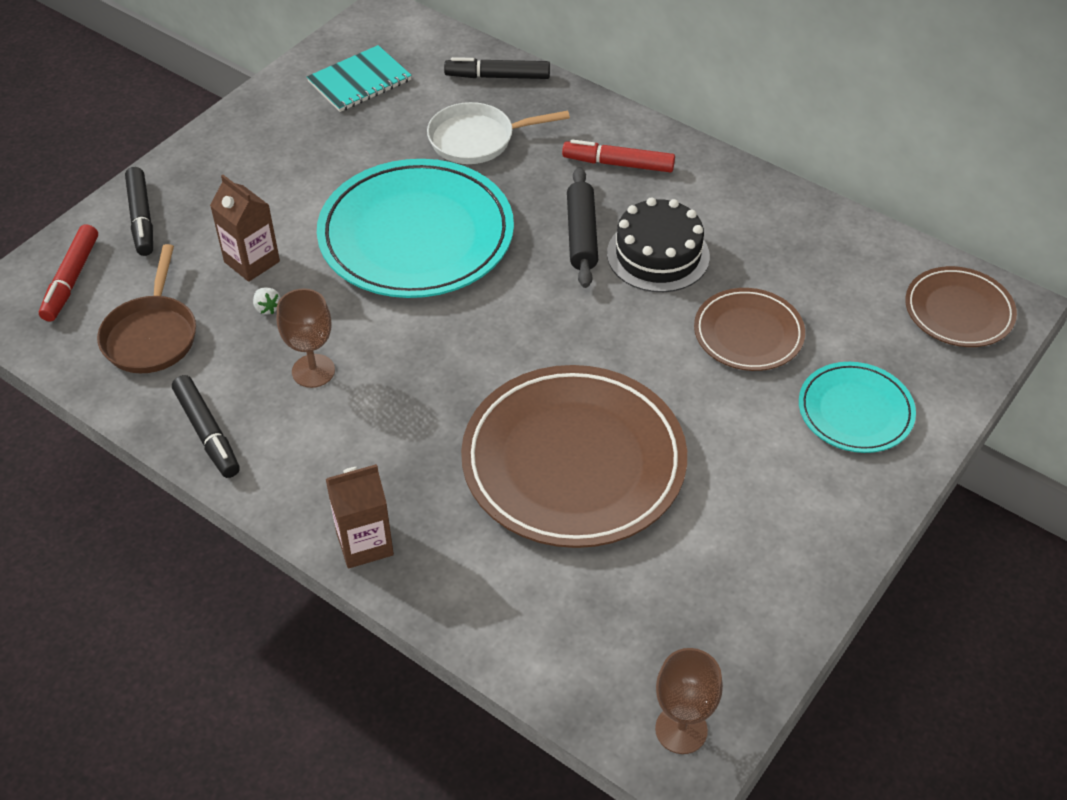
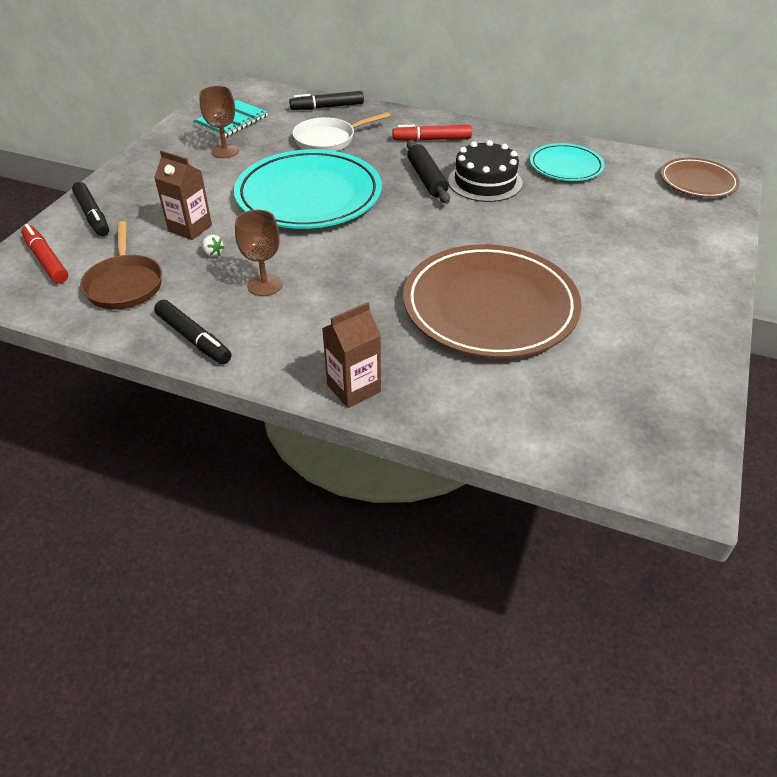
camera: 15 degrees left, 5 degrees down
(71, 279) = (46, 260): red marker -> red marker turned 150 degrees clockwise
(681, 729) = (668, 465): brown goblet -> brown goblet (225, 151)
(748, 333) = (570, 214): brown plate -> none
(855, 411) = (667, 244): turquoise plate -> turquoise plate (565, 166)

